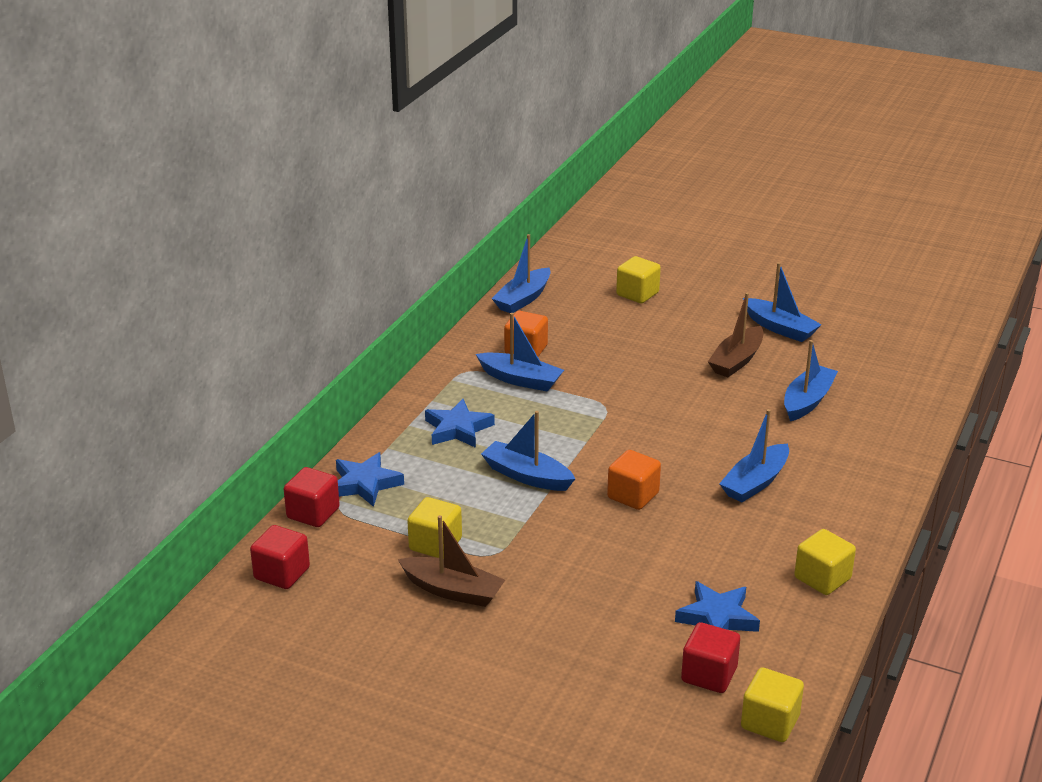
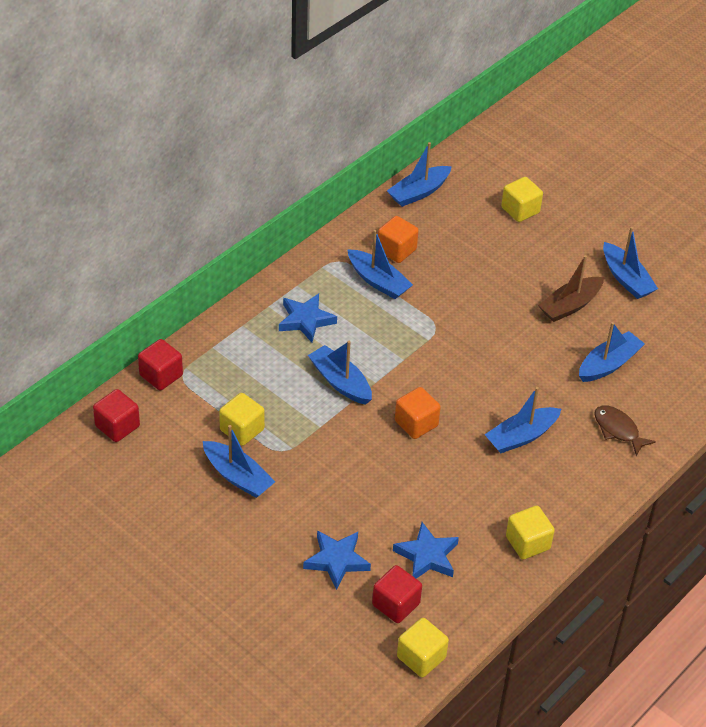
camera: 15 degrees right, 15 degrees up
(365, 484) = (211, 357): blue star -> blue star (336, 560)
(453, 591) = (237, 476): brown boat -> blue boat
(853, 455) = (618, 430): none -> brown fish

